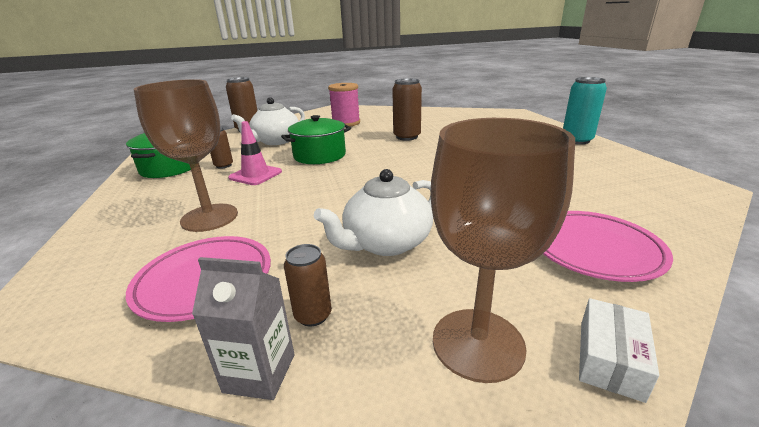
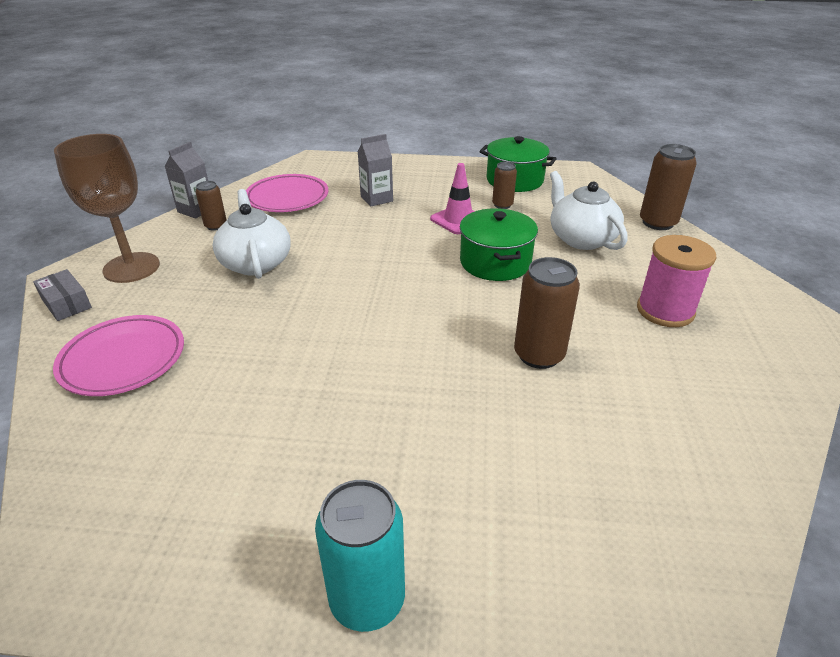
camera: 110 degrees right, 10 degrees up
(209, 217) = (376, 199): brown goblet -> grey carton
(609, 359) = (66, 303): white box -> grey box

